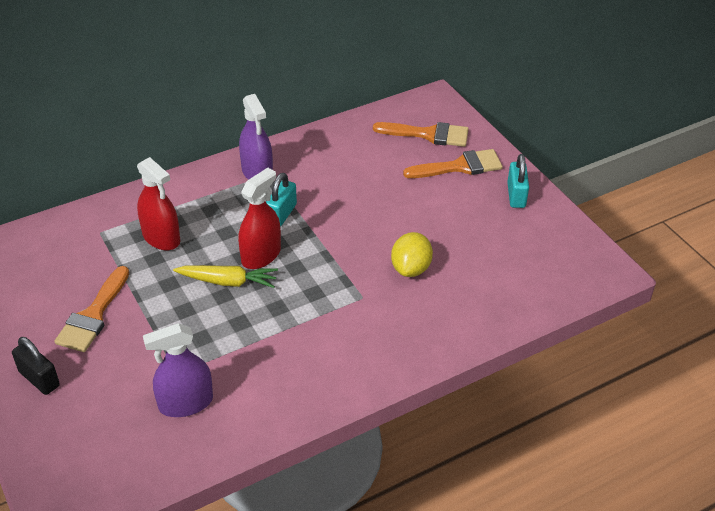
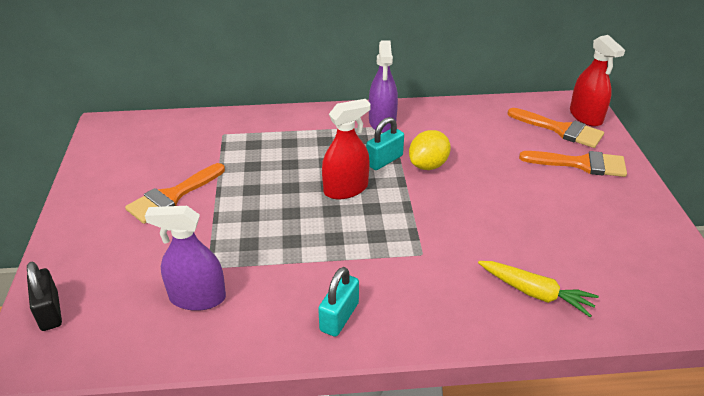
camera: 25 degrees right, 5 degrees down
(39, 379) = (93, 234): black padlock -> black padlock (49, 311)
(161, 238) = (269, 151): red spray bottle -> red spray bottle (586, 116)
(228, 282) = (303, 202): yellow carrot -> yellow carrot (535, 293)
(411, 268) = (485, 242): yellow lemon -> yellow lemon (428, 165)
(516, 195) = (631, 205): turquoise padlock -> turquoise padlock (339, 317)

